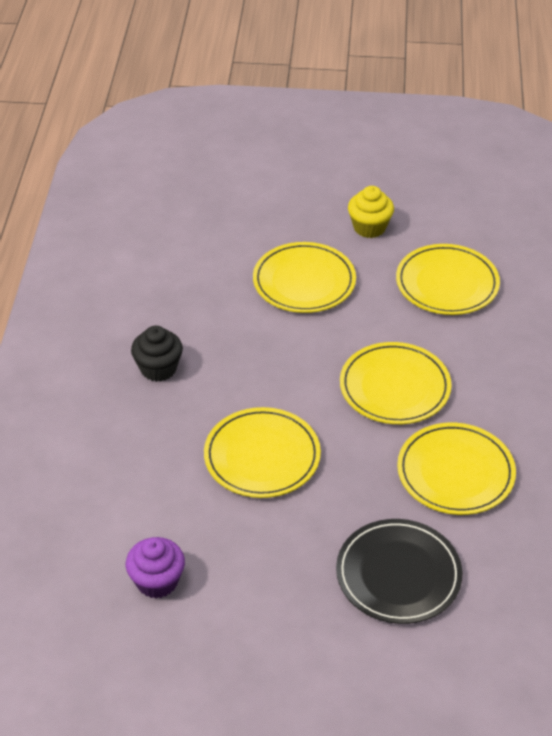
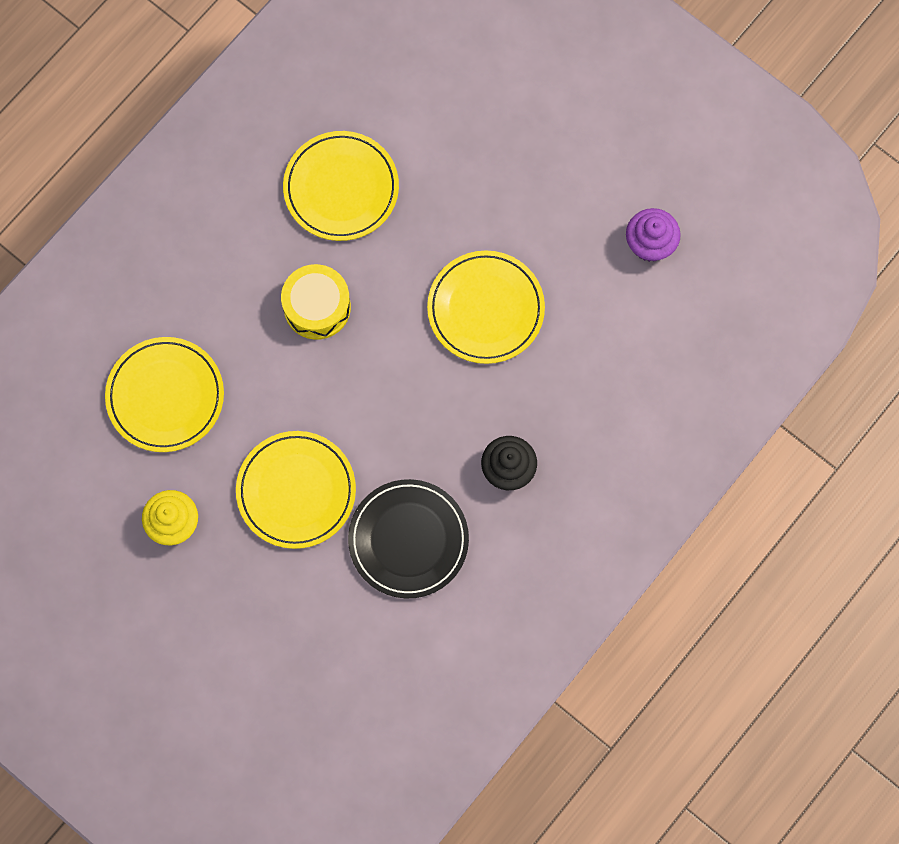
camera: 145 degrees left, 30 degrees up
(394, 387) = (317, 307): yellow plate -> yellow drum
(398, 574) = (462, 129): black plate -> black plate (408, 540)

